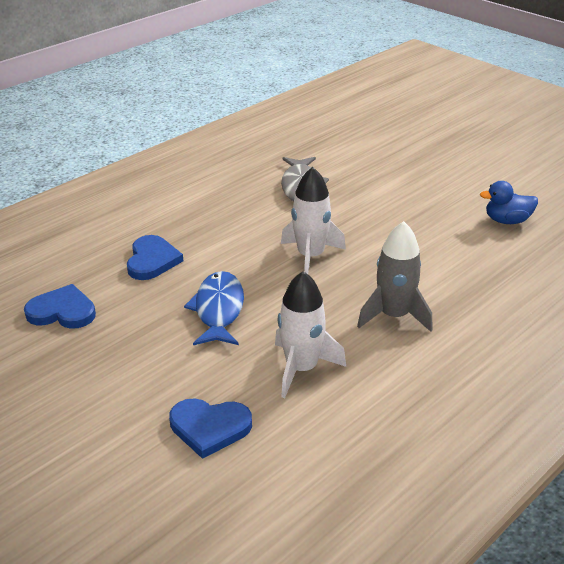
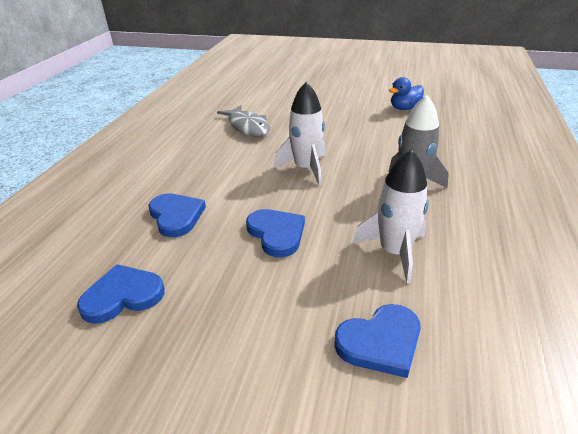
camera: 30 degrees left, 0 degrees up
(218, 310) = (276, 234): blue fish -> blue heart

